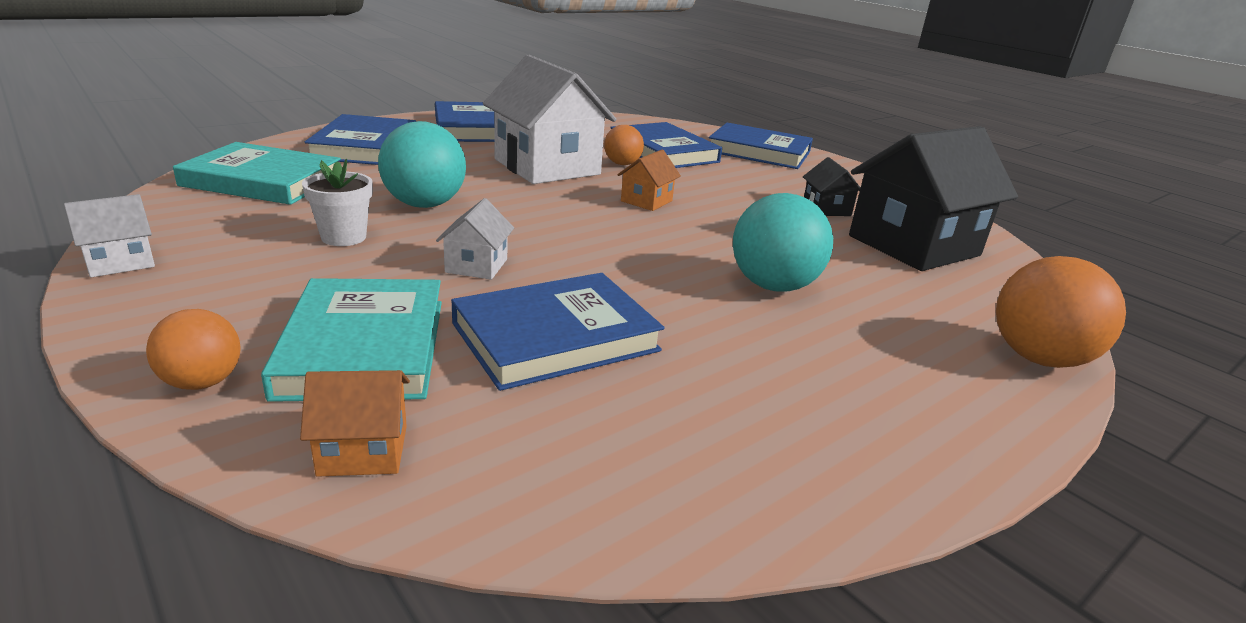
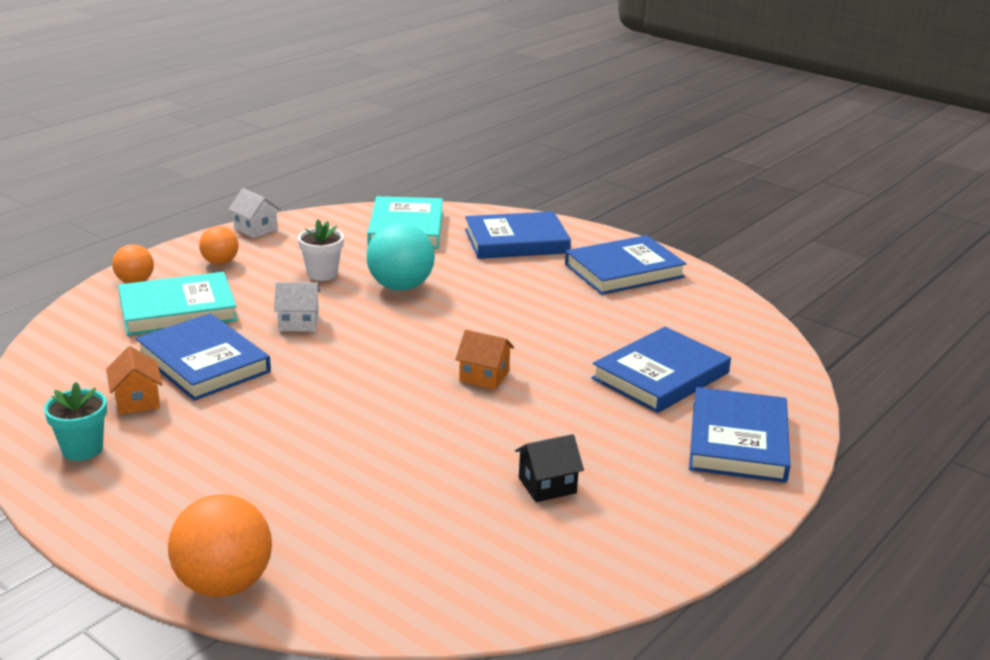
camera: 80 degrees right, 0 degrees up
(363, 450) = (82, 329): orange house -> orange house (137, 401)
(547, 167) = (539, 320): white house -> none
(622, 164) = (588, 355): orange ball -> orange ball (220, 262)
(773, 286) = (318, 446): turquoise ball -> none
(790, 452) = (82, 449): none -> turquoise flower pot
(914, 245) = (467, 541): black house -> none

